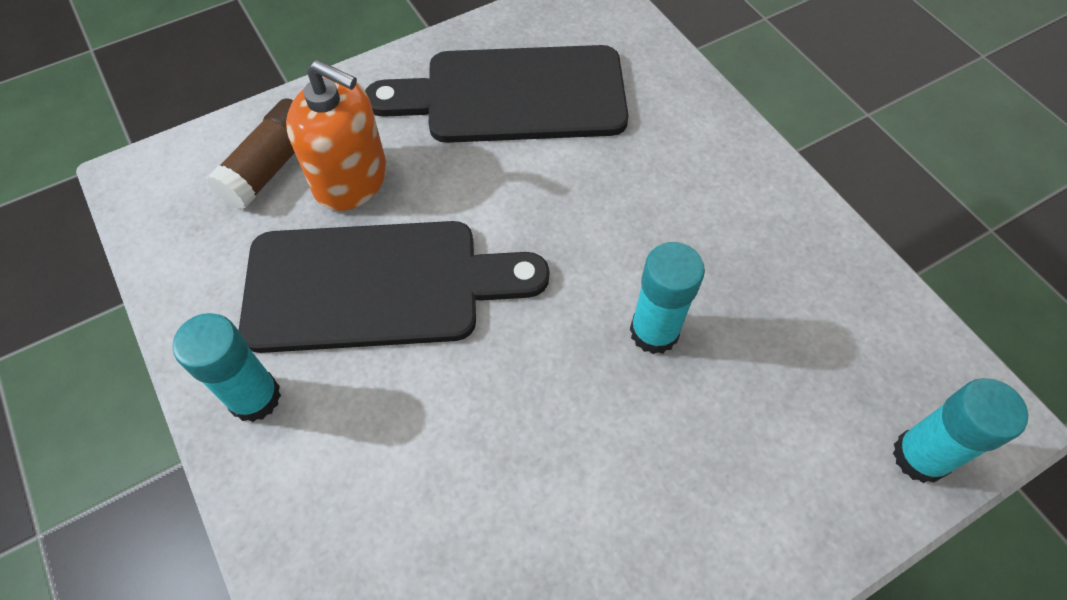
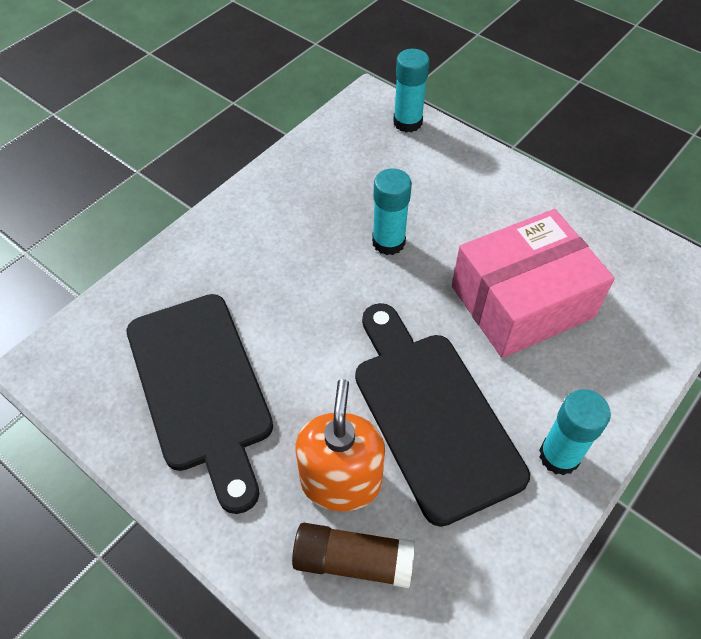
camera: 110 degrees left, 5 degrees down
(485, 465) = (521, 301): none -> pink box

